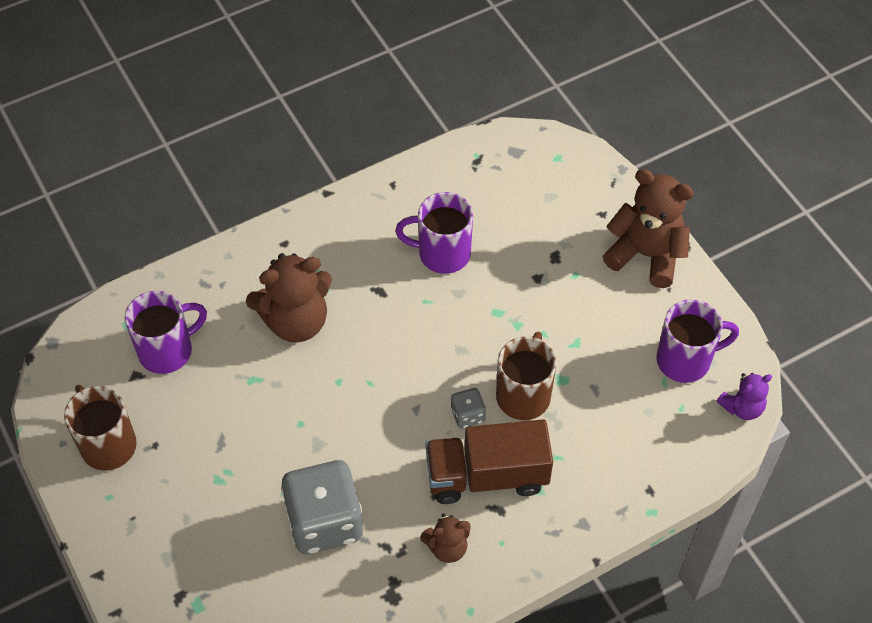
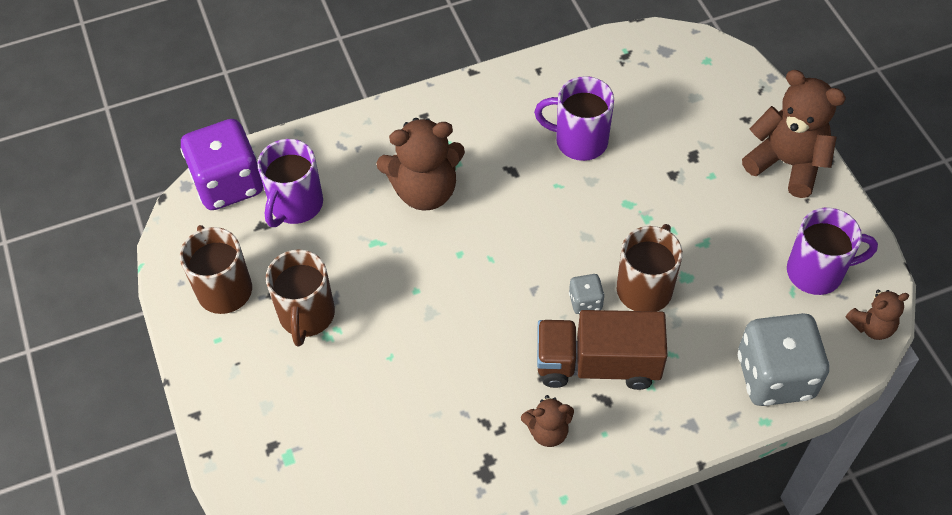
camera: 10 degrees right, 0 degrees up
(95, 335) = (228, 183): none -> purple dice
(167, 350) = (295, 205): purple mug -> purple mug turned 135 degrees clockwise
(195, 462) = (306, 316): none -> brown mug
(324, 521) = (427, 390): grey dice -> grey dice (775, 376)
(742, 407) = (872, 326): purple teddy bear -> brown teddy bear

